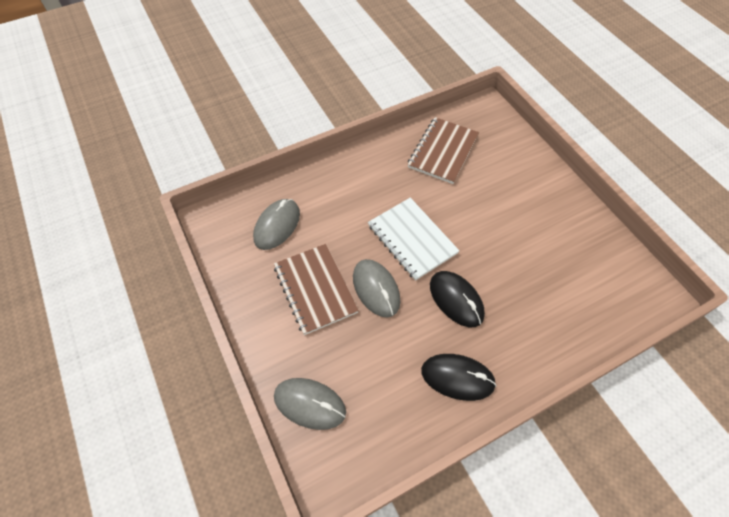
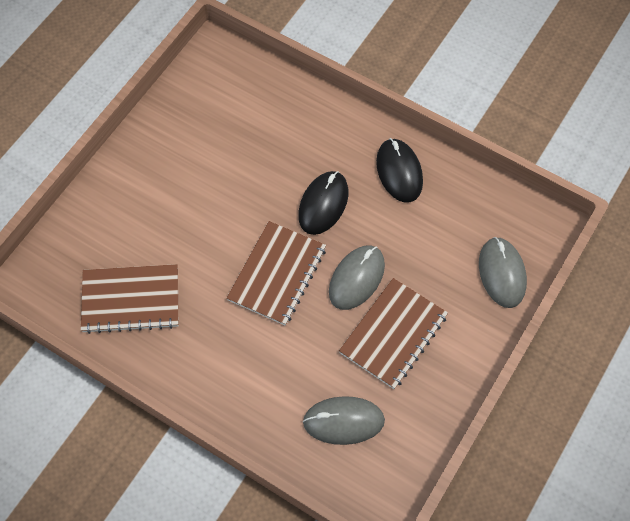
camera: 120 degrees left, 5 degrees up
(412, 239) = (277, 274): white notebook -> brown notebook

